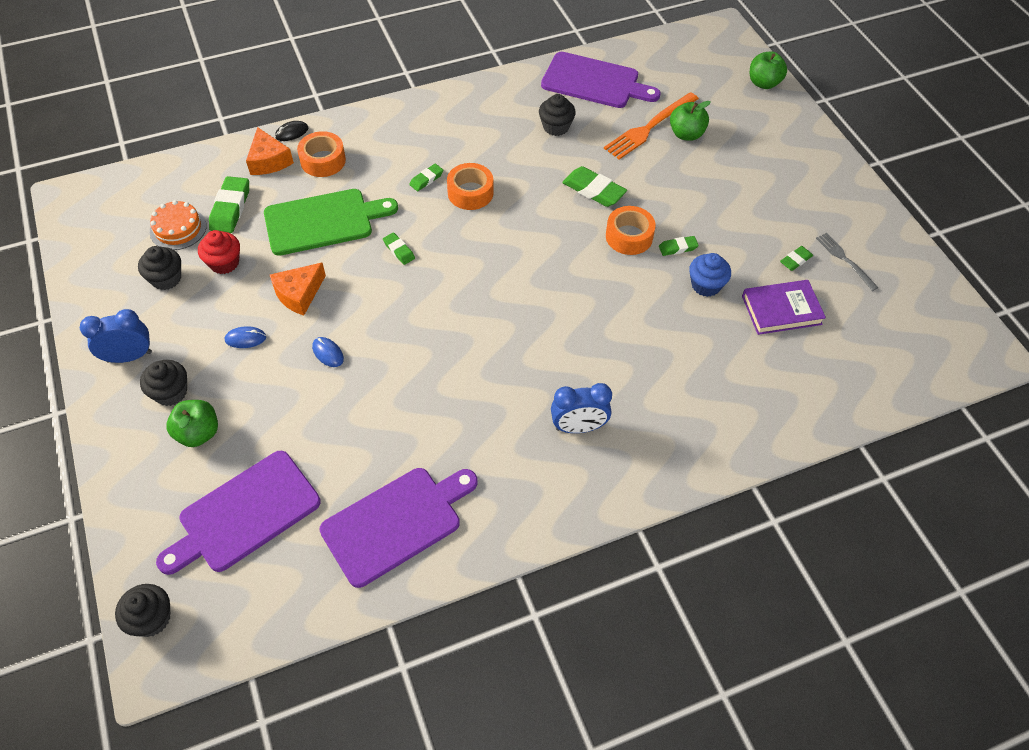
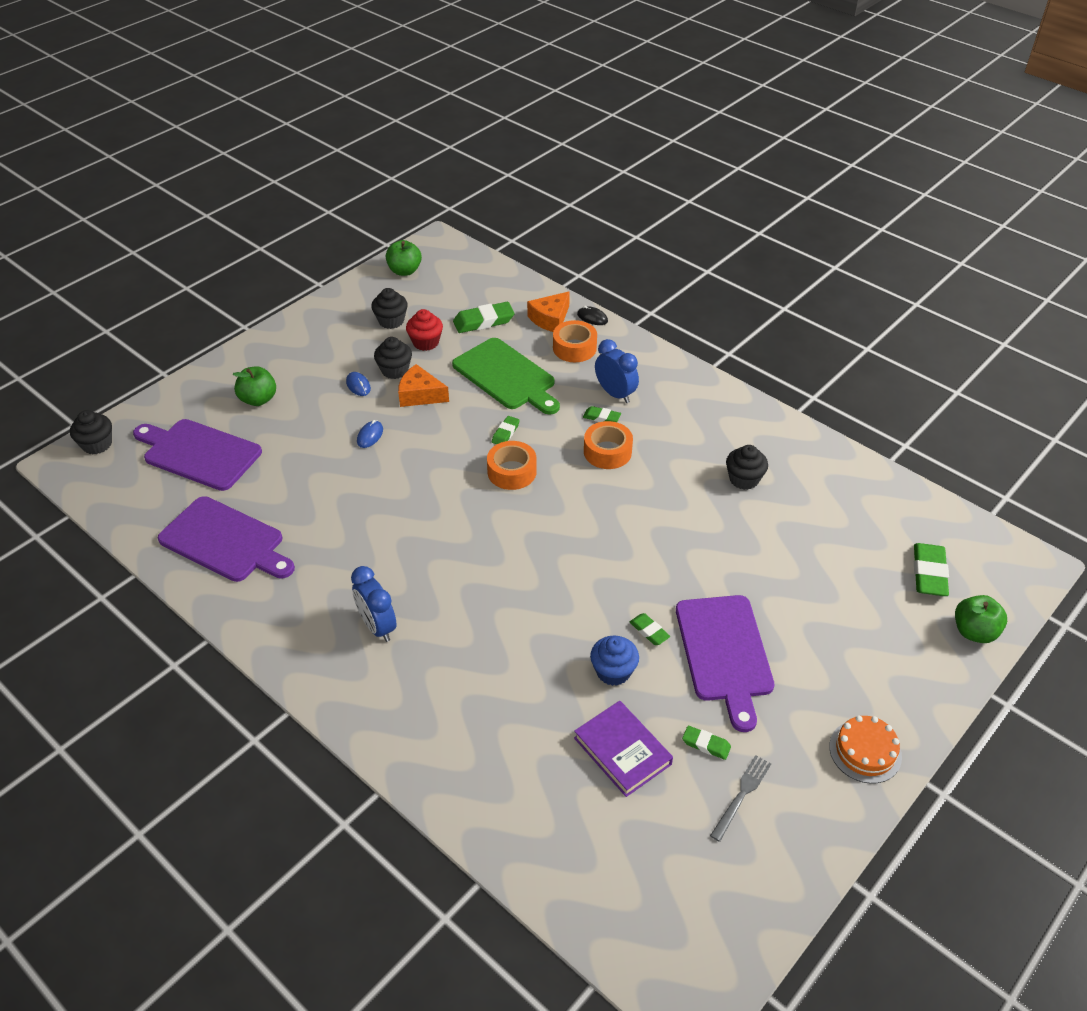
camera: 65 degrees right, 10 degrees down
(129, 356) = (308, 336): blue clock -> blue clock (615, 394)
(171, 392) = (287, 370): black cupcake -> black cupcake (395, 370)
(178, 228) = (444, 305): orange cake -> orange cake (865, 751)
(593, 190) = (679, 538): green eraser -> green eraser (929, 573)
(594, 81) = (837, 485): purple cutting board -> purple cutting board (725, 653)
(629, 236) = (636, 586): orange tape -> orange tape (512, 472)
(649, 127) = (807, 551): orange fork -> none
(686, 134) = (823, 586): green apple -> green apple (404, 271)

